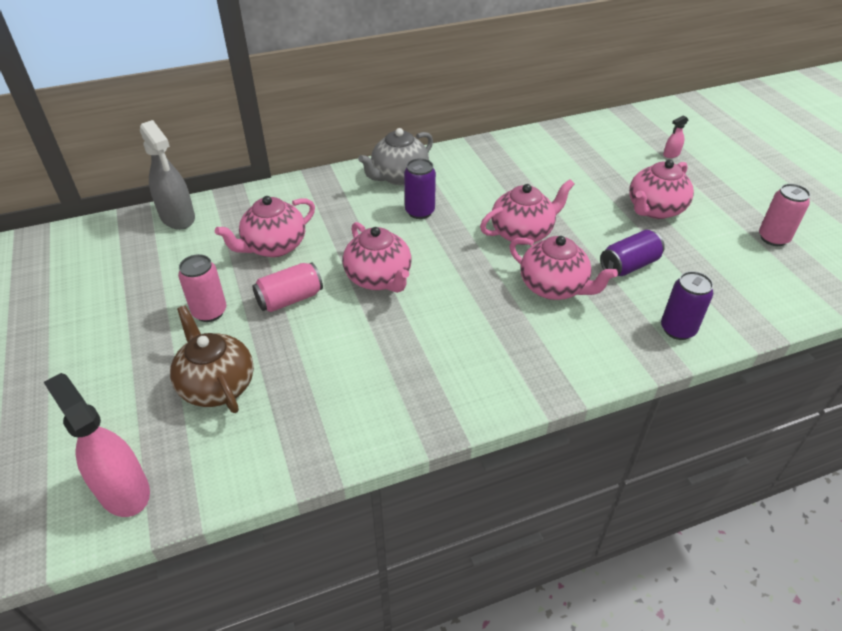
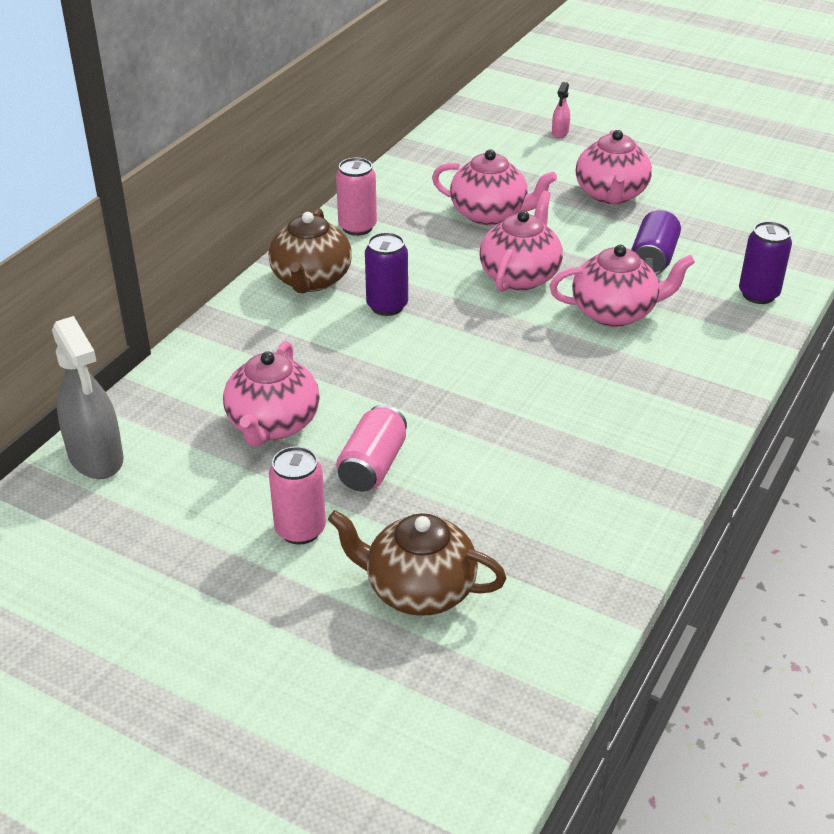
camera: 40 degrees left, 5 degrees down
(123, 490) = (468, 739): pink spray bottle -> none
(178, 217) = (96, 457): grey spray bottle -> grey spray bottle turned 45 degrees clockwise
(379, 278) = (438, 394): pink teapot -> pink teapot (490, 214)
(399, 176) = (311, 280): grey teapot -> brown teapot
(773, 238) = (737, 175): pink can -> pink can (357, 227)

